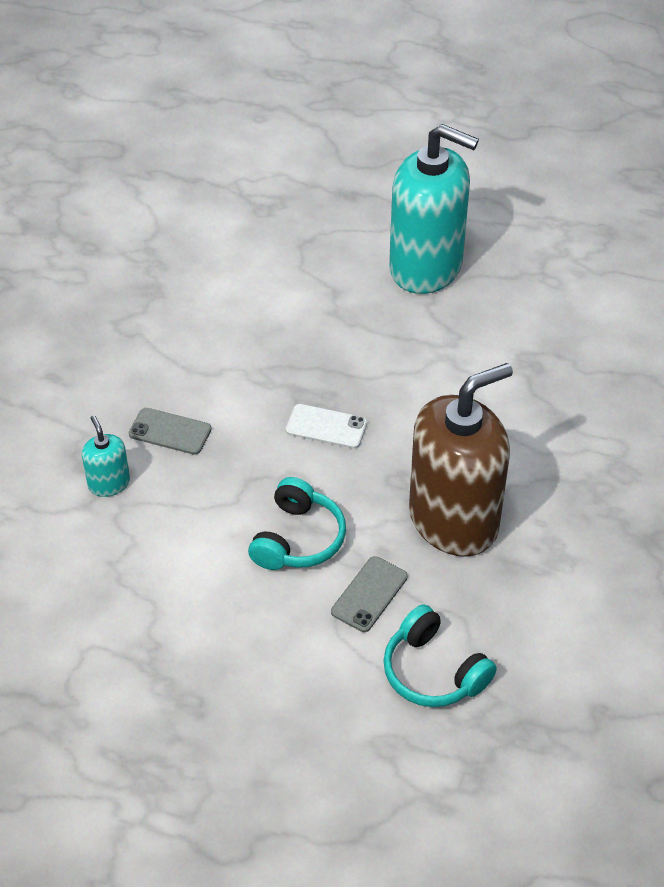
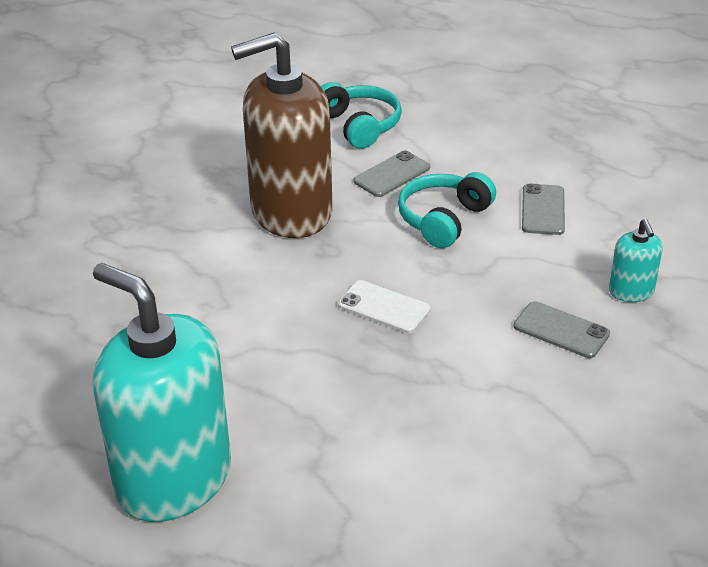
camera: 165 degrees left, 10 degrees down
(199, 572) = (543, 210): none -> grey phone

